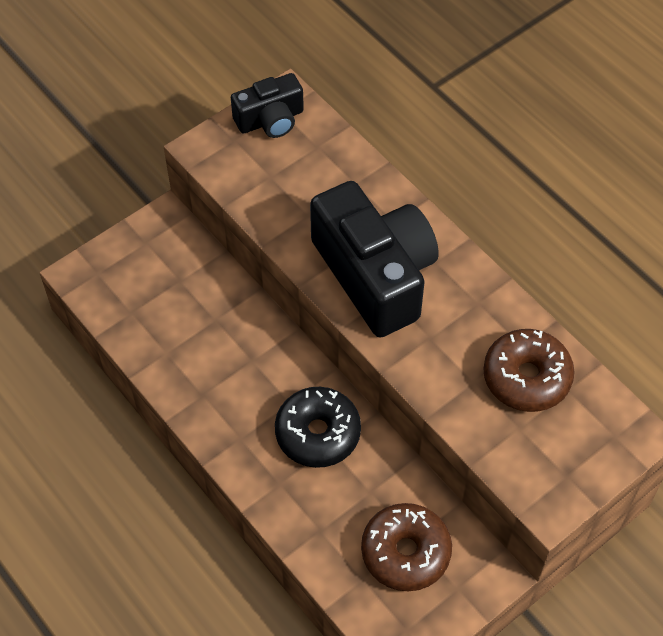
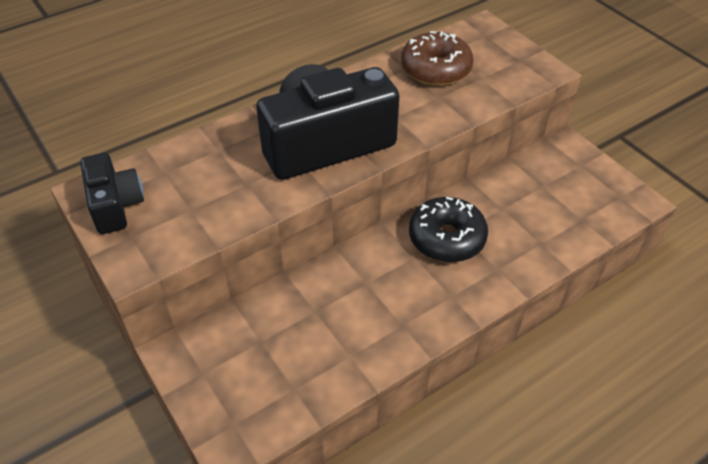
camera: 85 degrees left, 10 degrees down
(405, 552) = (554, 191): brown donut -> none

